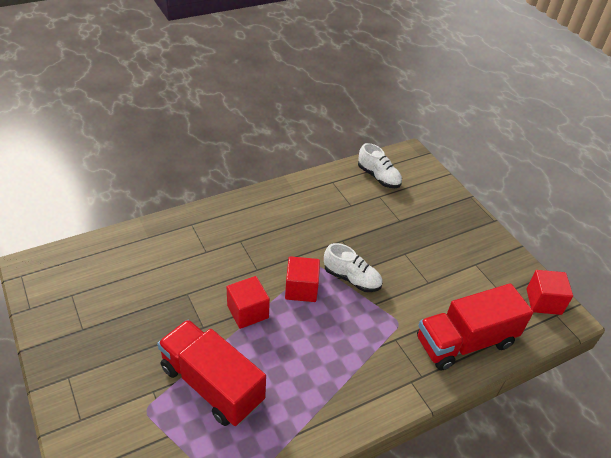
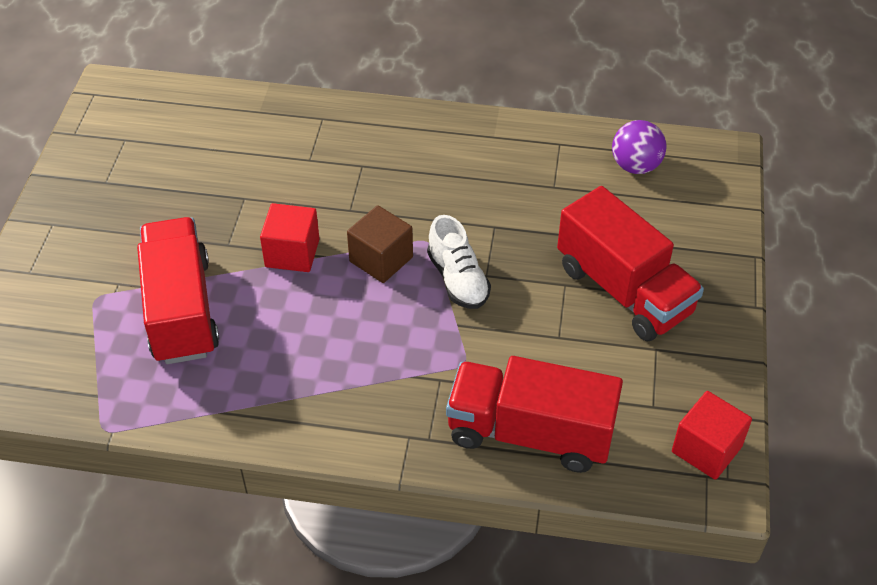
camera: 40 degrees right, 5 degrees up
(301, 289) = (381, 259): red cube -> brown cube
(378, 177) = (635, 166): white shoe -> purple ball
(433, 242) = (624, 290): none -> red truck

